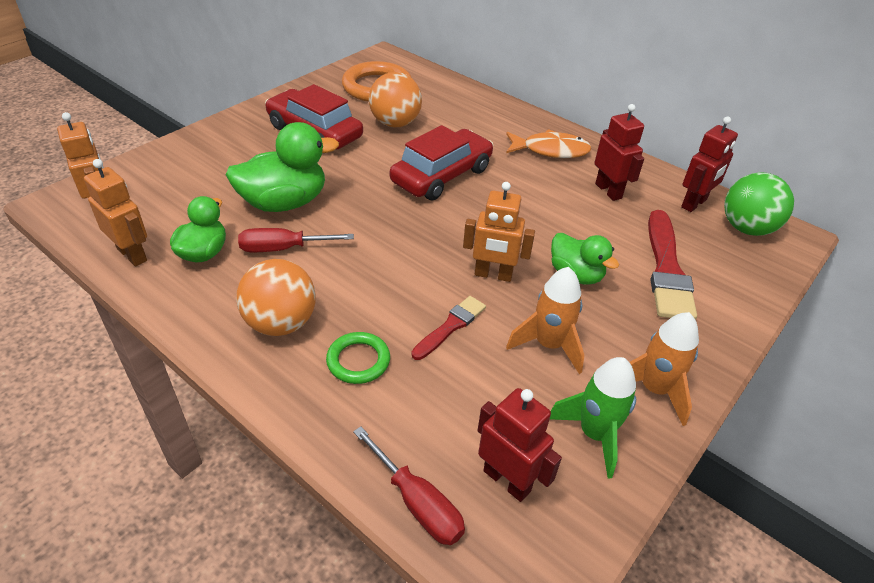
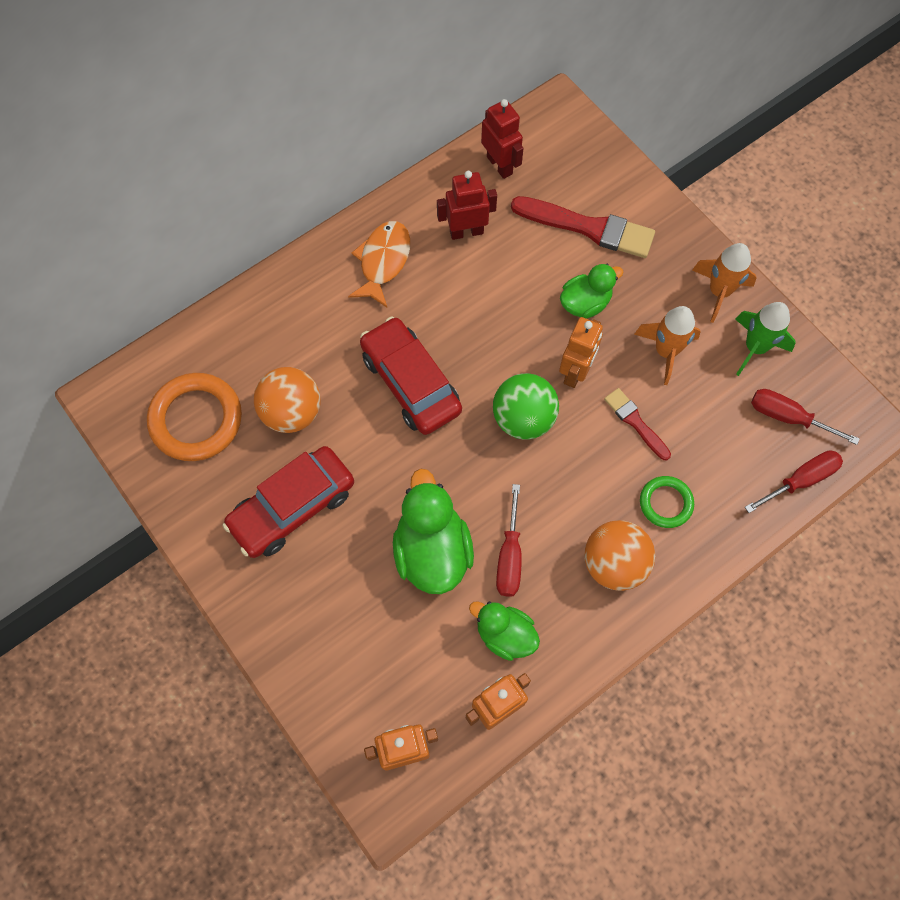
camera: 75 degrees left, 25 degrees up
(507, 480) = (788, 417): red robot -> red screwdriver
(746, 228) = (543, 139): green ball -> green ball (523, 419)

